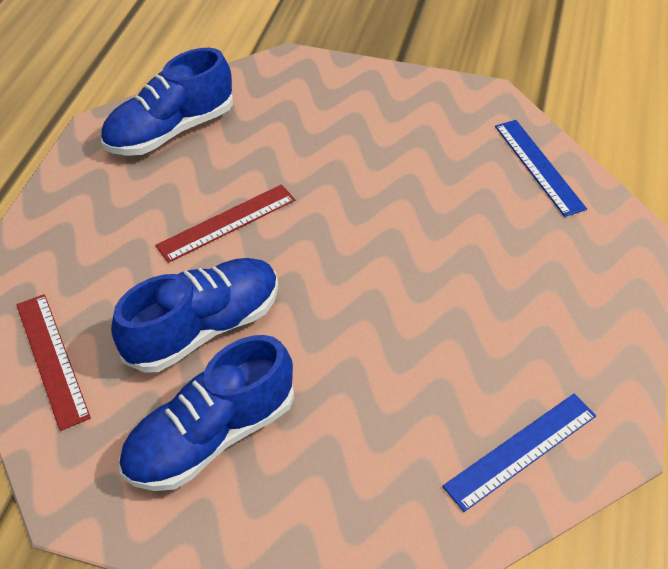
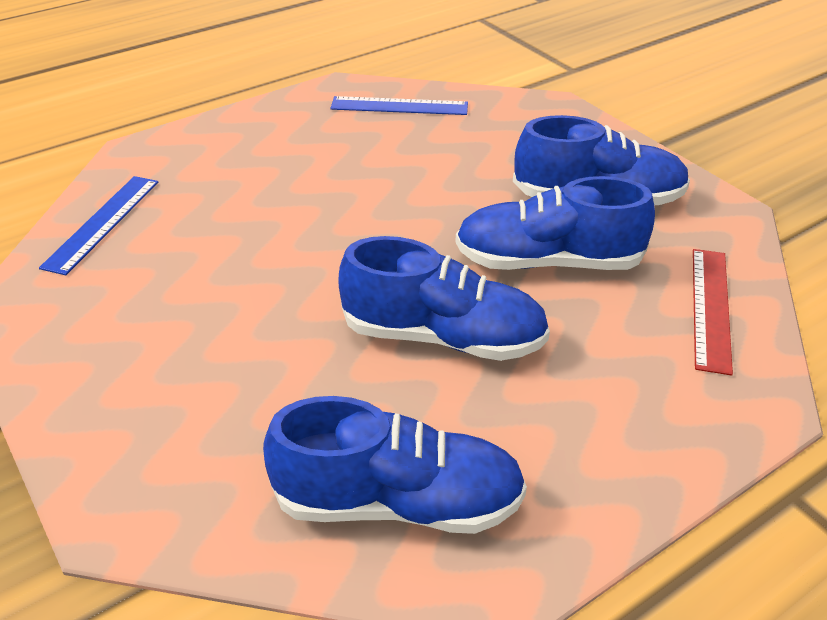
camera: 140 degrees left, 10 degrees down
(227, 222) = (443, 337): red ruler -> blue shoe

